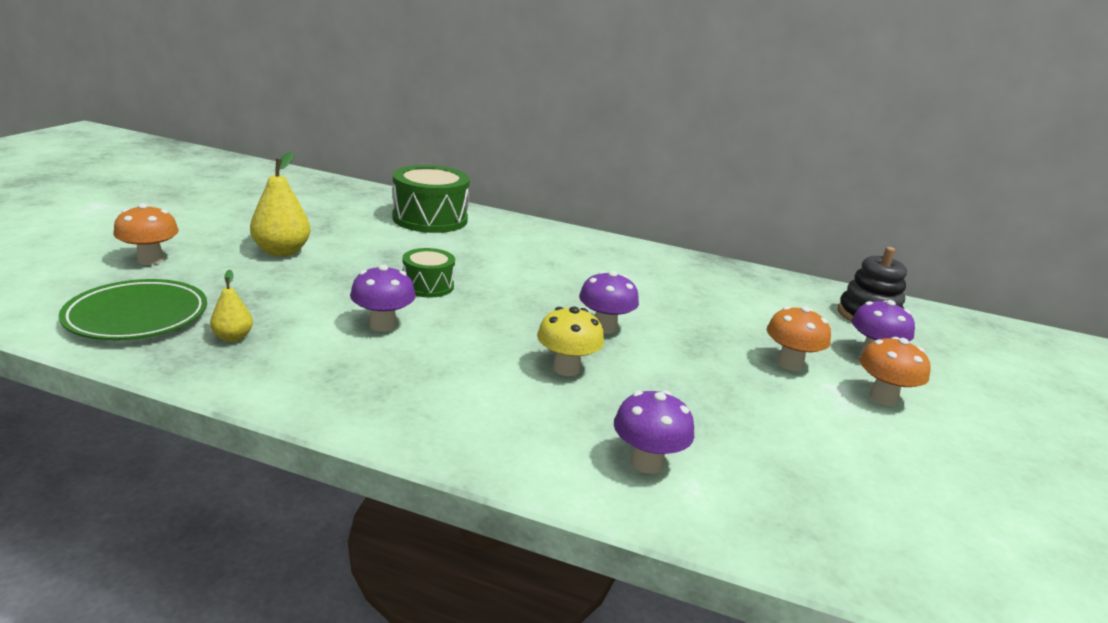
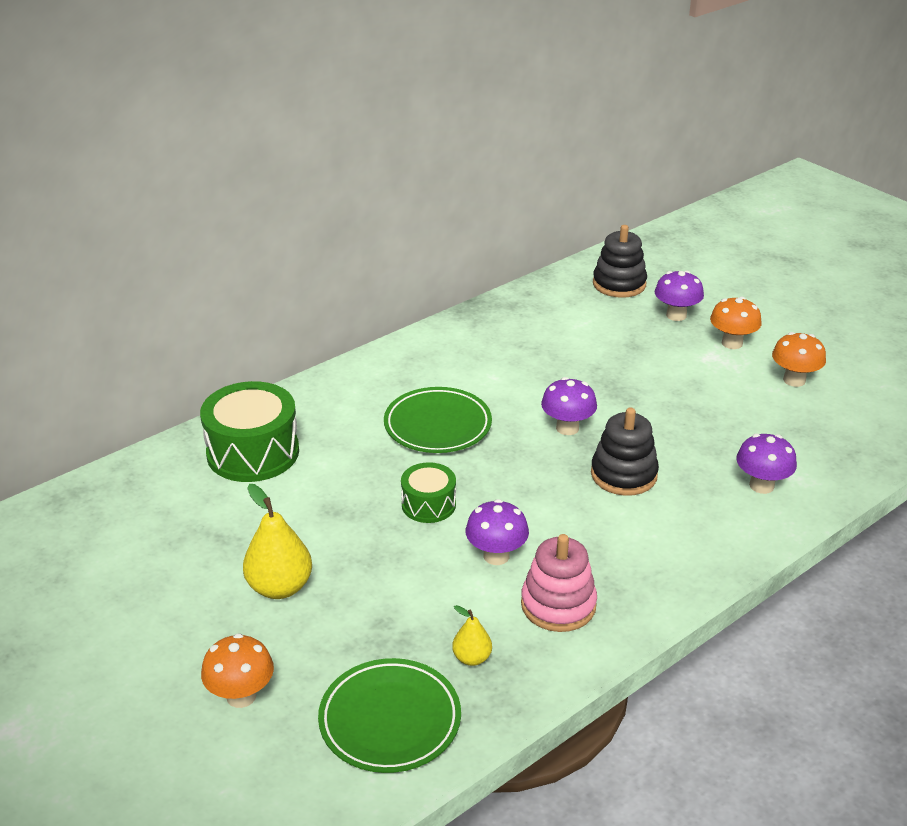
camera: 55 degrees left, 10 degrees up
(332, 366) = (558, 605): none -> pink stacking toy
(537, 272) = (437, 425): none -> green plate
(566, 368) = (624, 475): yellow mushroom -> black stacking toy
(790, 364) = (669, 360): orange mushroom -> orange mushroom (794, 380)

